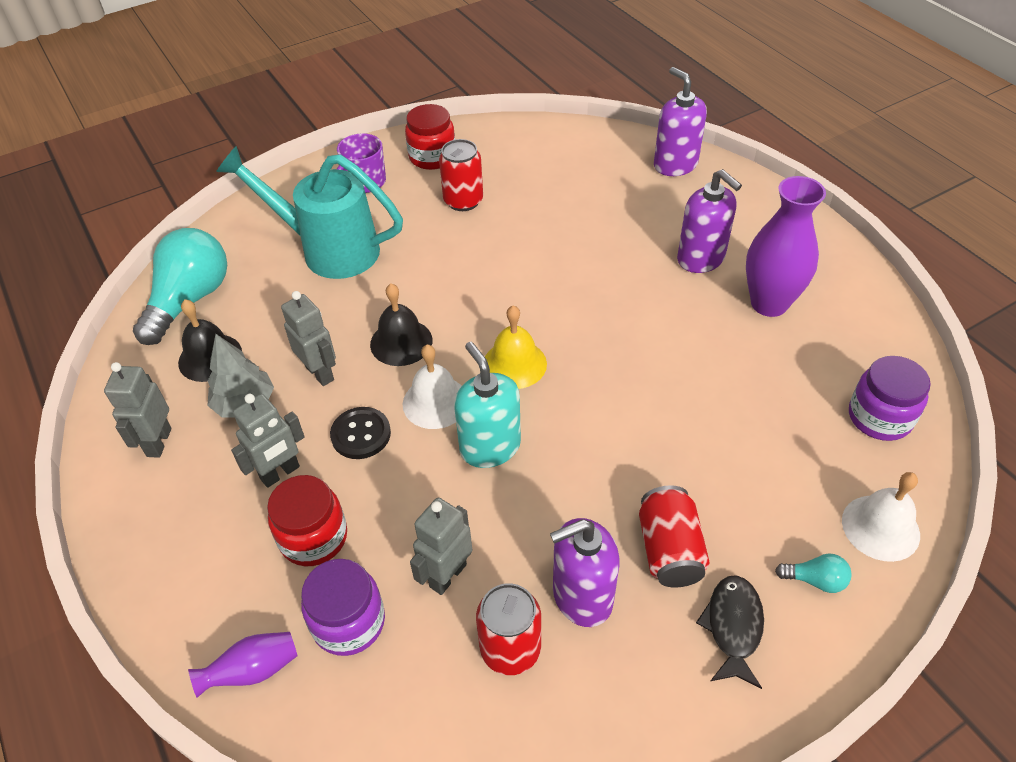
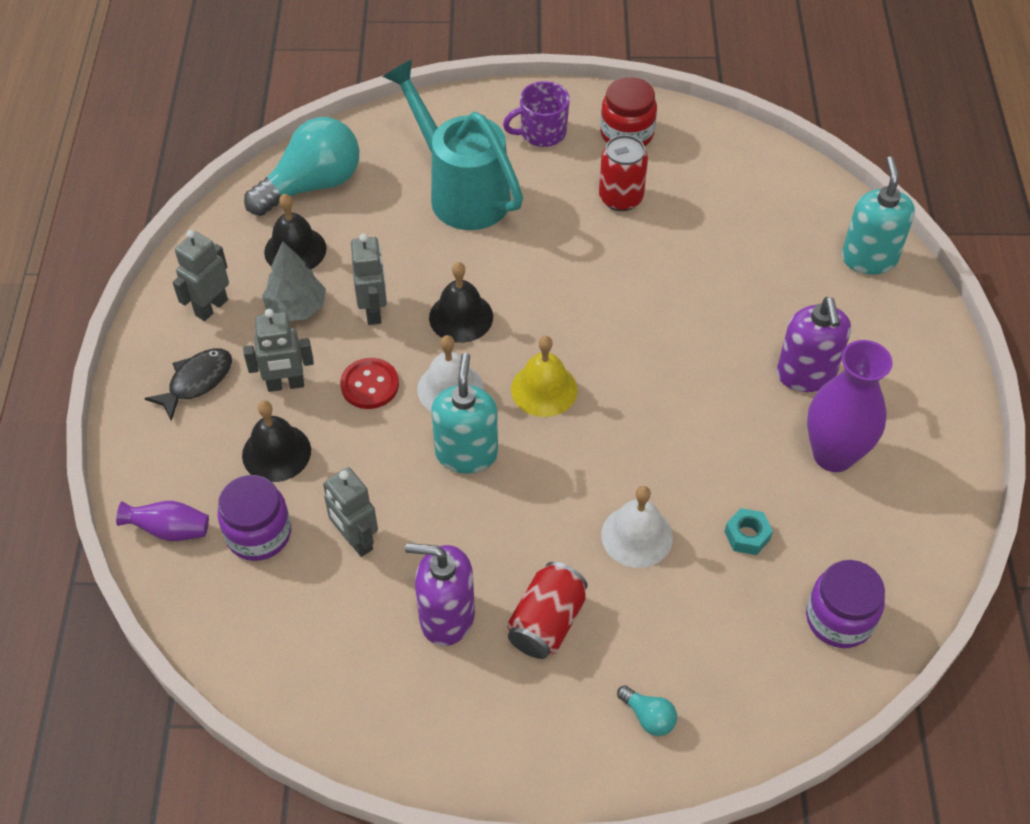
camera: 30 degrees right, 5 degrees up
(313, 537) = (276, 452): red jar -> black bell
(361, 434) = (370, 385): black button -> red button
(447, 575) = (355, 540): grey robot -> grey robot turned 105 degrees counterclockwise
(510, 649) = (362, 624): red can -> none
(675, 165) = (869, 258): purple soap dispenser -> turquoise soap dispenser
(733, 627) = (547, 711): black fish -> black fish (197, 382)
(761, 393) = (747, 536): none -> turquoise nut
(880, 527) = (746, 710): white bell -> white bell (637, 536)

